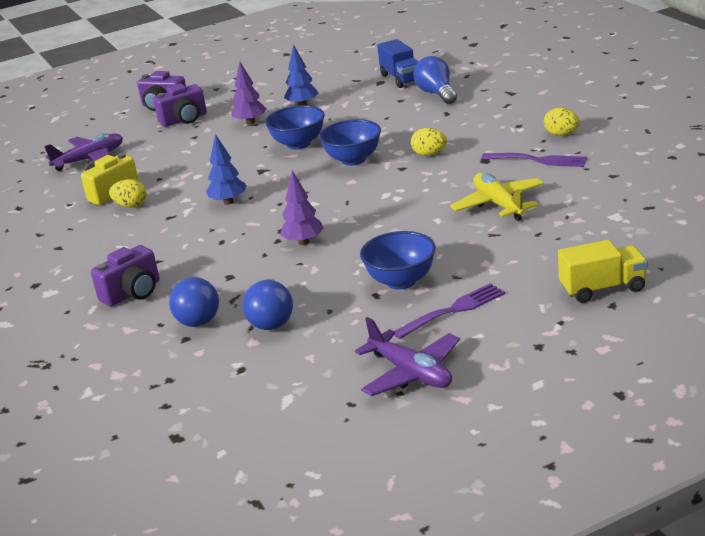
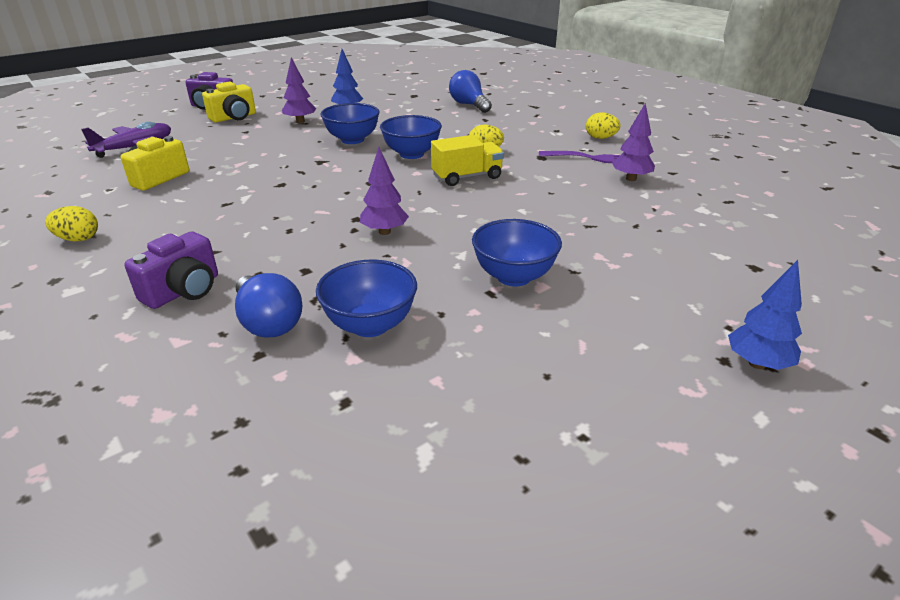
camera: 15 degrees left, 5 degrees up
(131, 205) = (180, 192): yellow egg -> yellow egg (78, 239)
(184, 120) = (234, 117): purple camera -> yellow camera
(228, 202) = (290, 190): blue tree -> blue tree (757, 363)
(271, 319) = (370, 325): blue light bulb -> blue bowl
(401, 78) = (432, 93): blue truck -> none
(411, 373) = (584, 404): purple plane -> none
(453, 310) = (593, 312): purple fork -> none
(499, 204) = (578, 196): yellow plane -> none
(564, 184) = (631, 179): none -> purple tree
(603, 288) = (747, 285): yellow truck -> yellow truck (467, 177)

